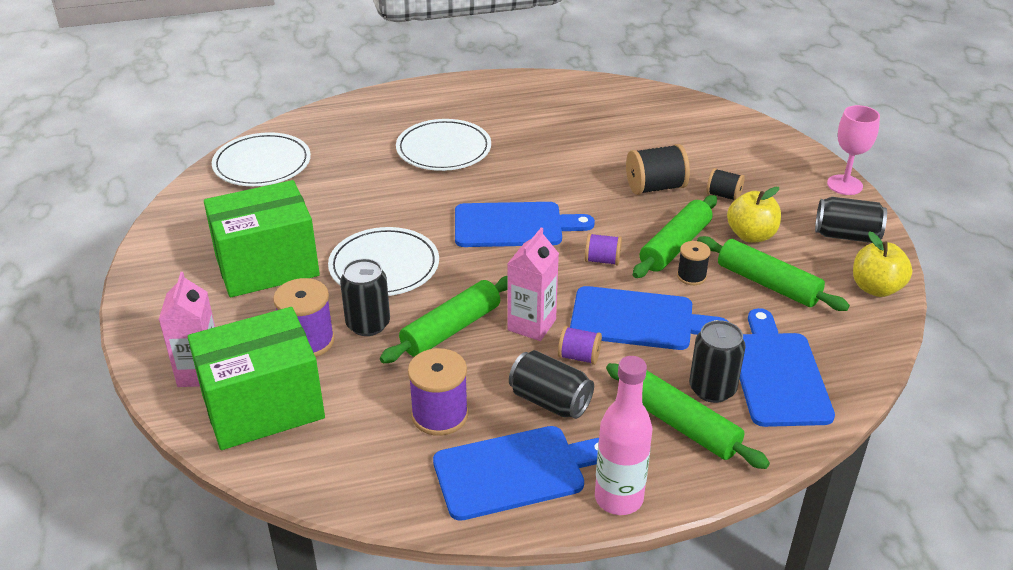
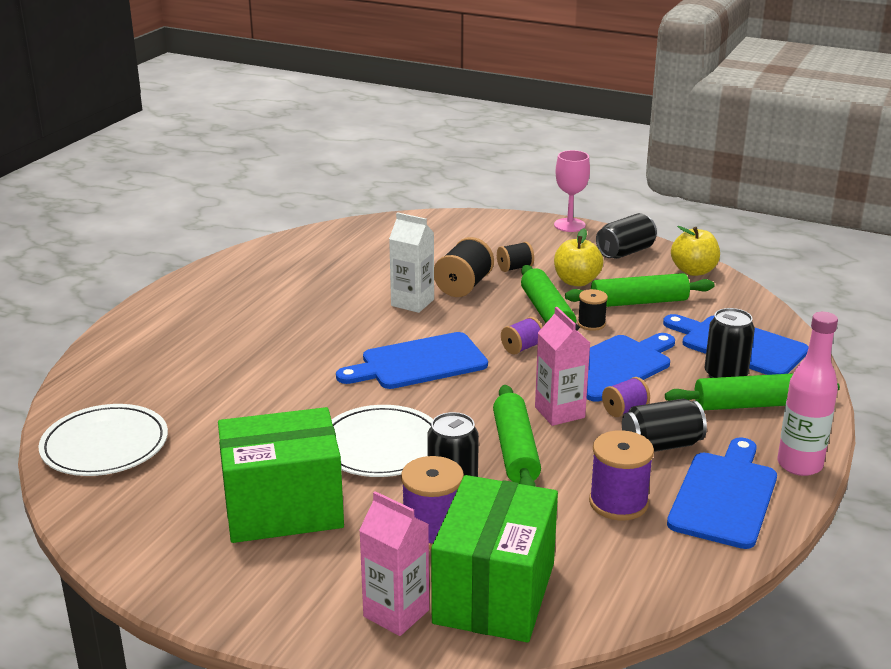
camera: 50 degrees left, 10 degrees down
(267, 266) = (283, 509): green box -> green box turned 60 degrees clockwise
(443, 149) = (254, 345): white plate -> none
(514, 225) = (419, 363): blue cutting board -> blue cutting board turned 150 degrees counterclockwise
(595, 178) = (412, 303): none -> white carton

